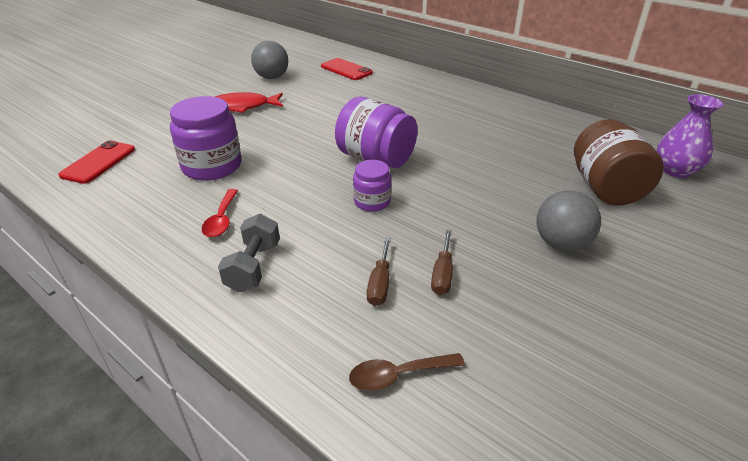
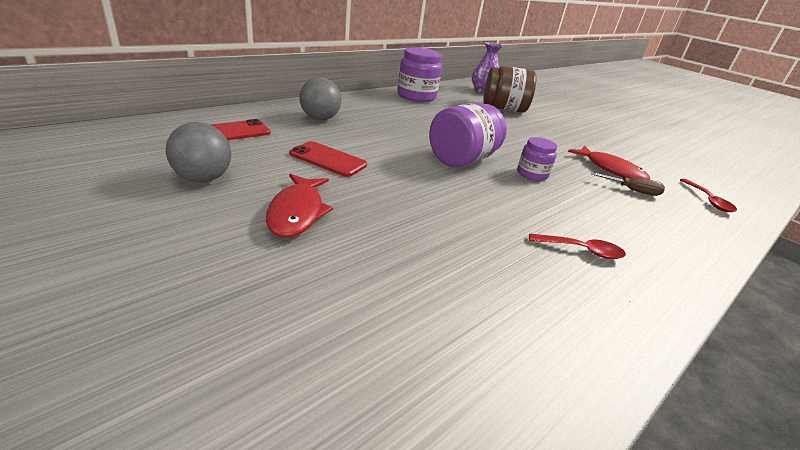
camera: 85 degrees left, 5 degrees down
(98, 162) = (450, 376): red phone -> red phone (328, 159)
(212, 166) = (470, 250): purple jar -> purple jar (416, 96)
(253, 266) = (644, 238): grey dumbbell -> none
(398, 375) = (708, 200): brown spoon -> red spoon
(442, 274) = (611, 169): brown screwdriver -> red fish
(561, 244) = (565, 133): grey ball -> grey ball (320, 118)

